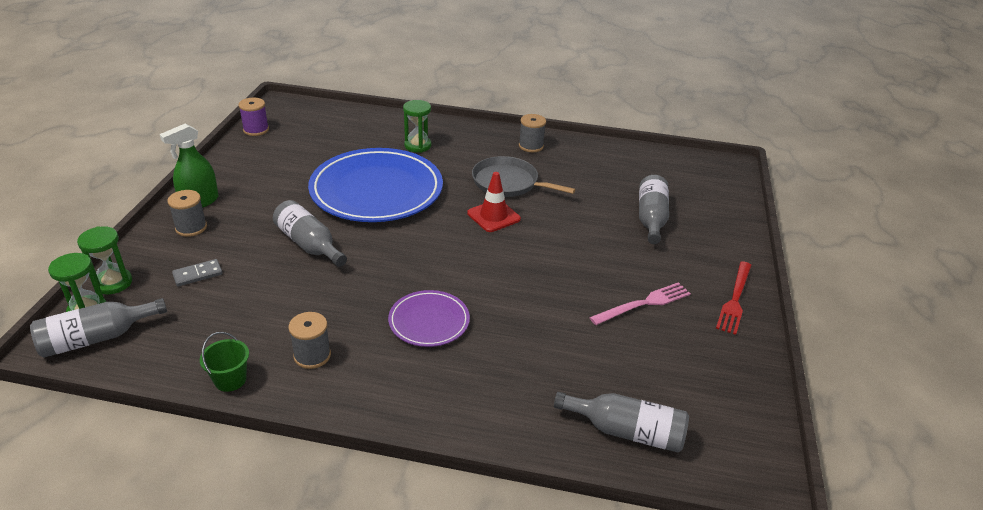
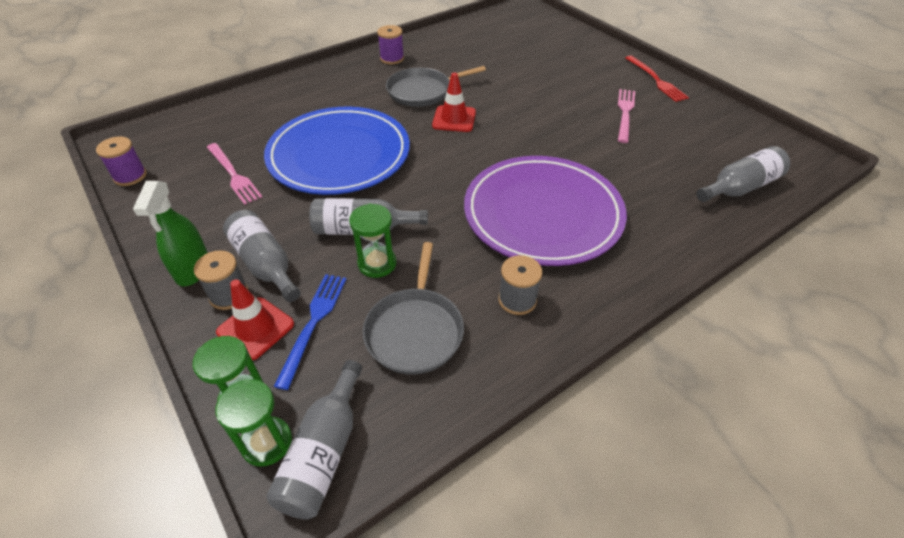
camera: 45 degrees left, 10 degrees up
(173, 254) = (255, 328): none -> red traffic cone
(198, 274) = (313, 324): grey domino -> blue fork
(230, 380) = (497, 370): green bucket -> none
(233, 321) = (415, 330): none -> grey pan
(302, 163) = (233, 175): none -> pink fork
(417, 146) = (309, 104): green hourglass -> green hourglass (377, 263)
(429, 321) = (542, 214): purple plate -> purple plate, size x2.02
(531, 146) = (392, 58): grey spool -> purple spool
(651, 218) = (542, 62): grey bottle -> grey bottle (265, 264)

